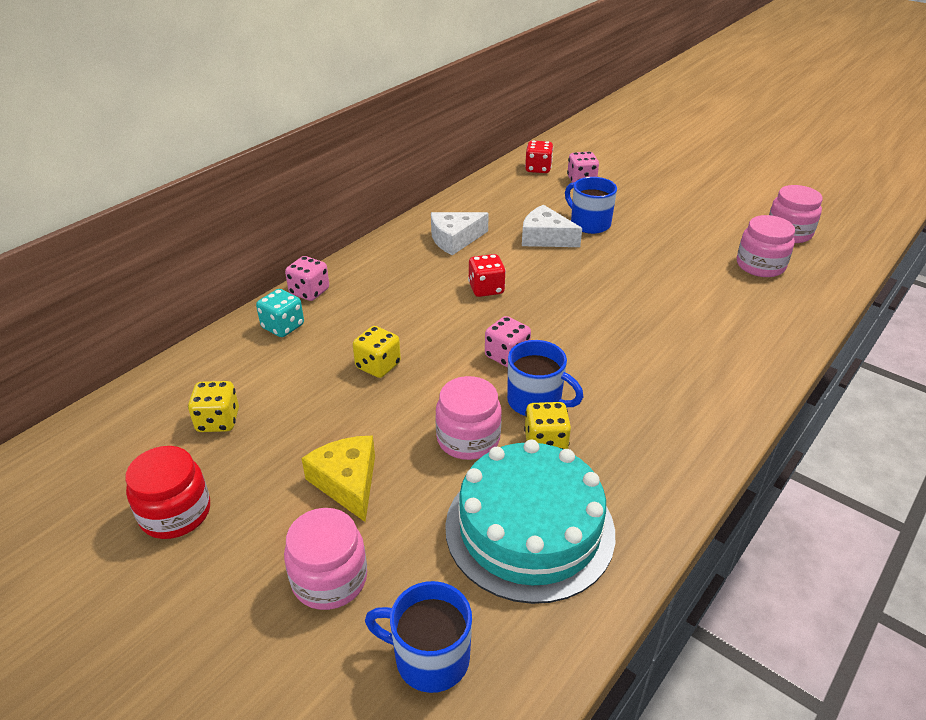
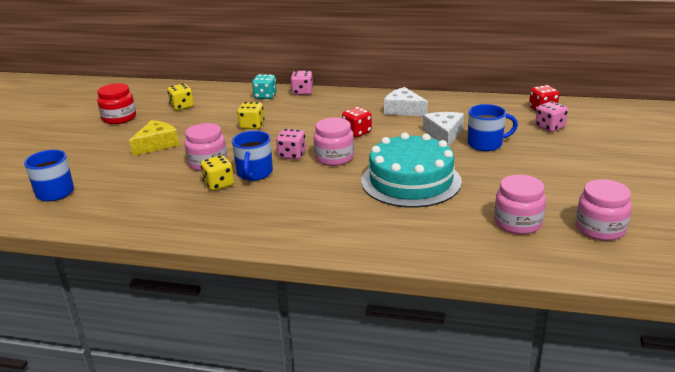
camera: 65 degrees right, 10 degrees down
(329, 579) = (94, 158): pink jar -> pink jar (334, 158)
(529, 528) = (147, 196): turquoise cake -> turquoise cake (411, 181)
(589, 224) = (486, 144): blue mug -> blue mug turned 60 degrees clockwise

